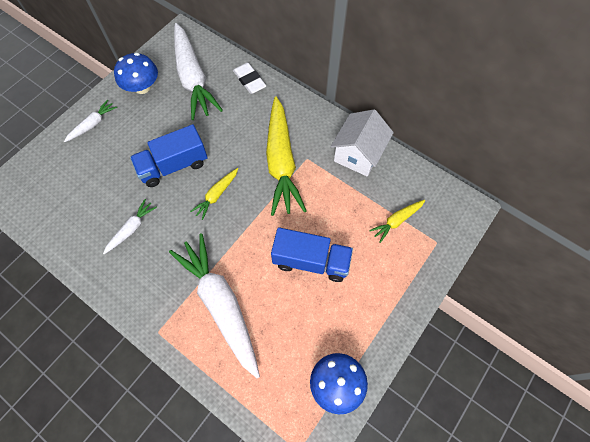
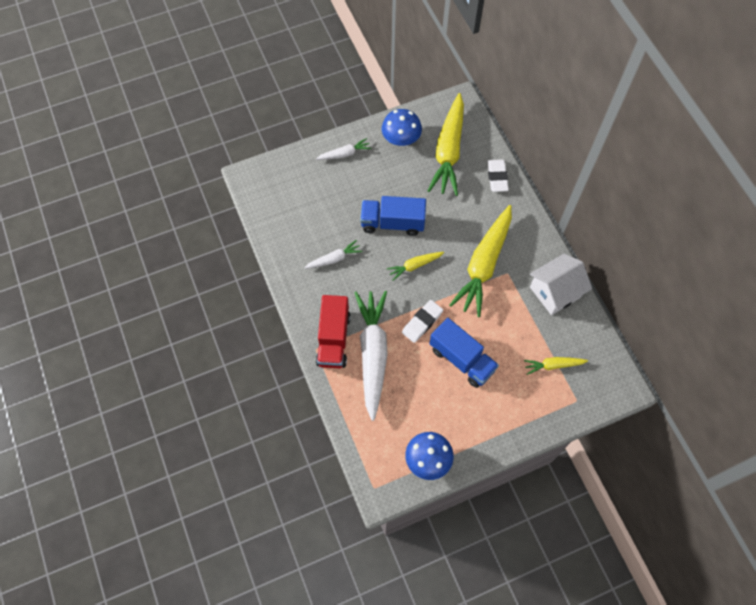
camera: 30 degrees right, 0 degrees up
(172, 311) = (333, 339): none -> red truck
(193, 78) = (448, 151): white carrot -> yellow carrot
(253, 245) = (422, 322): none -> white eraser

